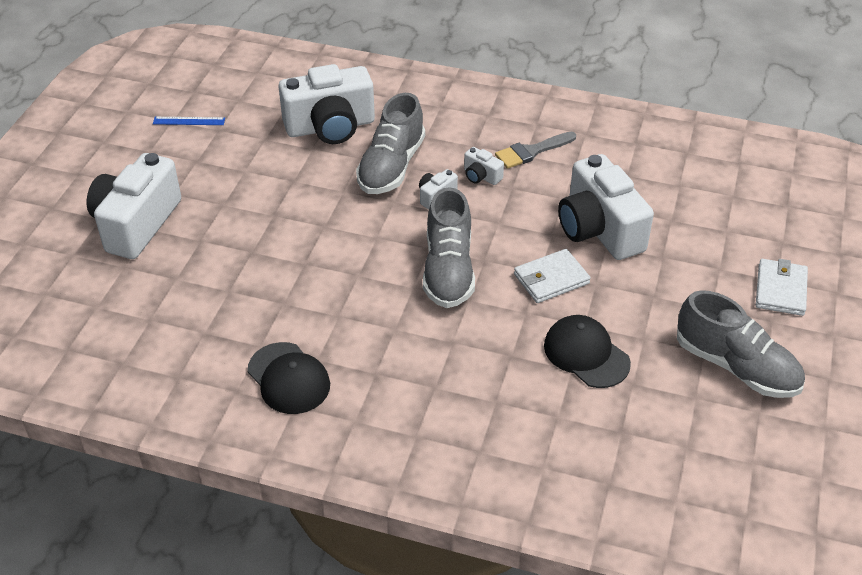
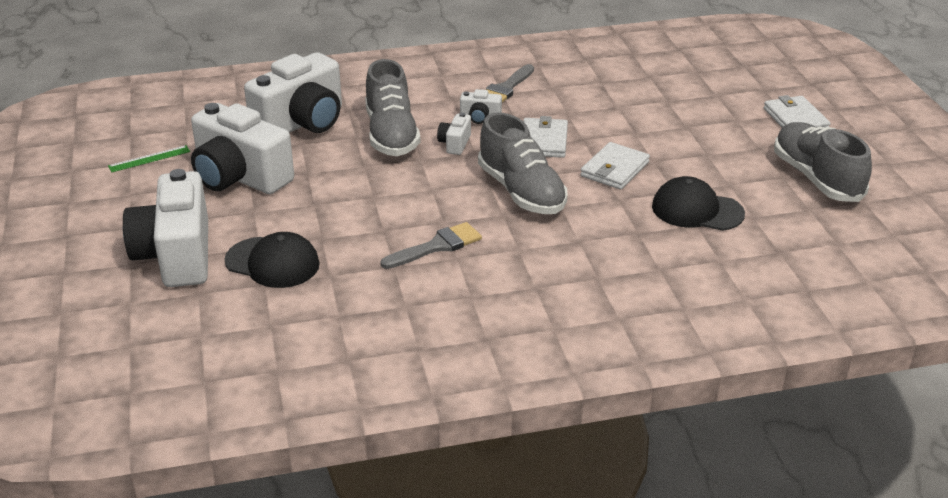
camera: 30 degrees left, 10 degrees down
(189, 121) = (149, 159): blue ruler -> green ruler
(288, 378) = (459, 320): black cap -> black cap (272, 263)
(332, 298) = (437, 246): none -> grey brush
(515, 223) = (543, 141): none -> white wallet
(599, 229) = (618, 124): white camera -> white camera (239, 177)
(736, 366) = (816, 178): grey shoe -> grey shoe turned 120 degrees counterclockwise

